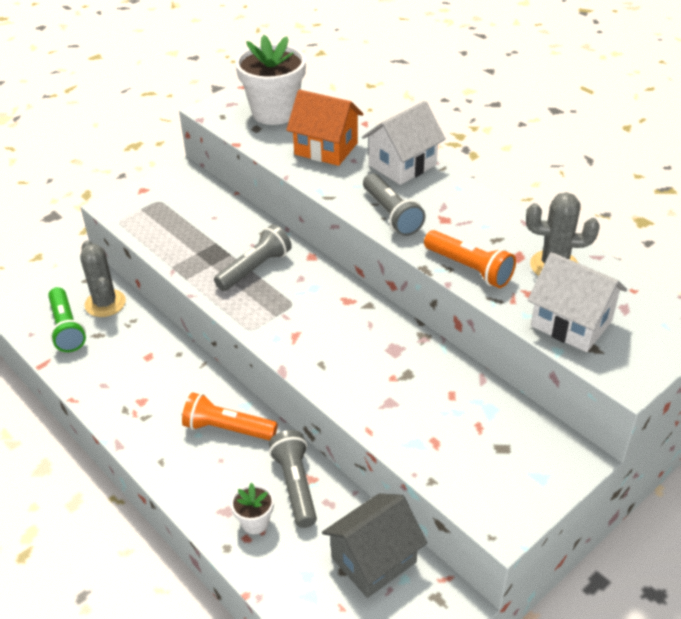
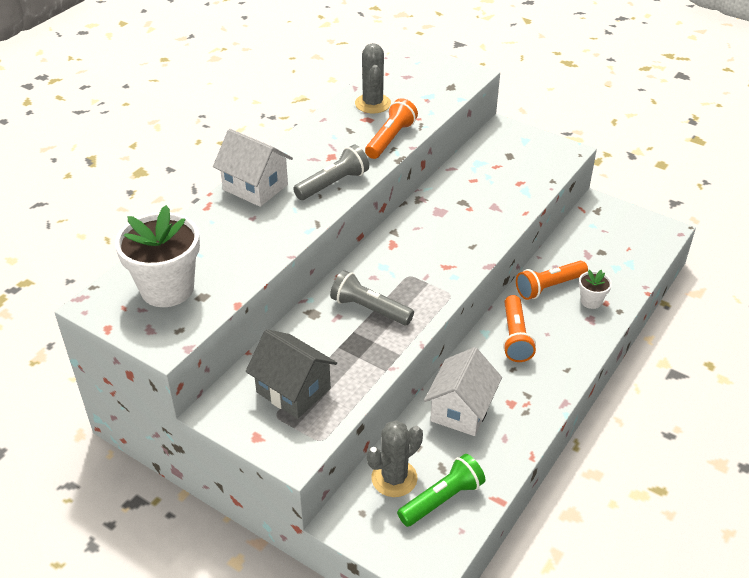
camera: 105 degrees left, 0 degrees up
(295, 485) = (549, 287): grey flashlight -> orange flashlight
(326, 148) = (235, 238): orange house -> none
(373, 560) = (587, 240): grey house -> grey house (293, 390)
(571, 323) = (432, 95): white house -> white house (461, 410)

